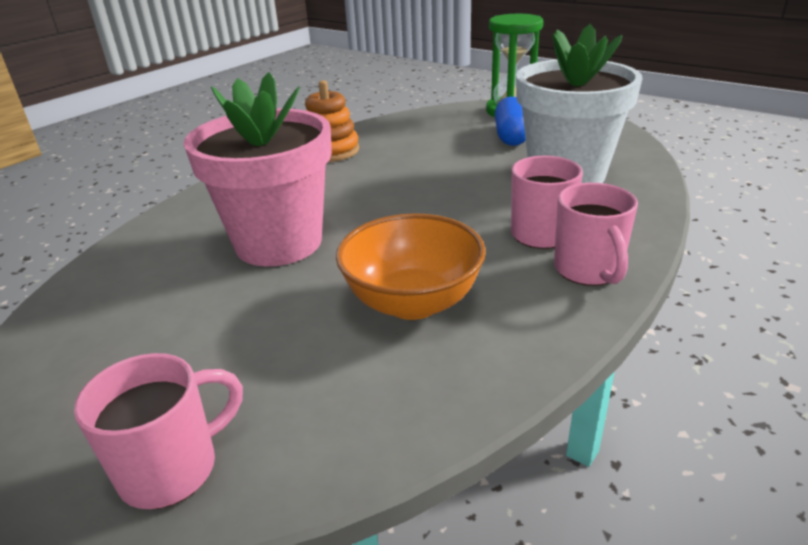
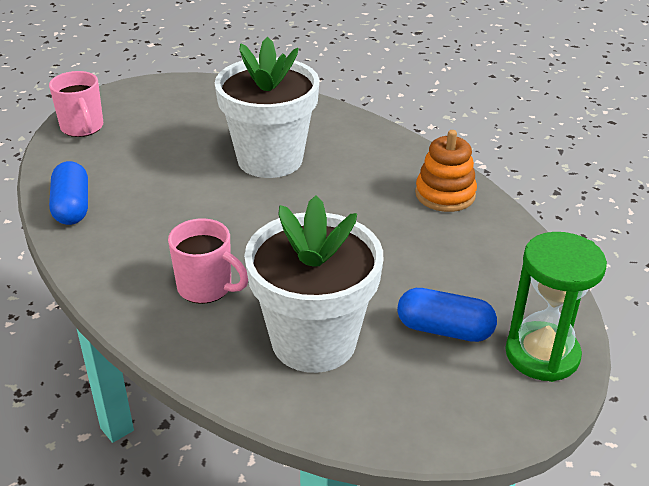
camera: 100 degrees right, 5 degrees up
(278, 243) = (270, 159): pink flower pot -> white flower pot
(412, 302) = (156, 207): orange bowl -> none
(446, 385) = (72, 207): none -> blue capsule
(588, 270) = (136, 296): pink mug -> none

